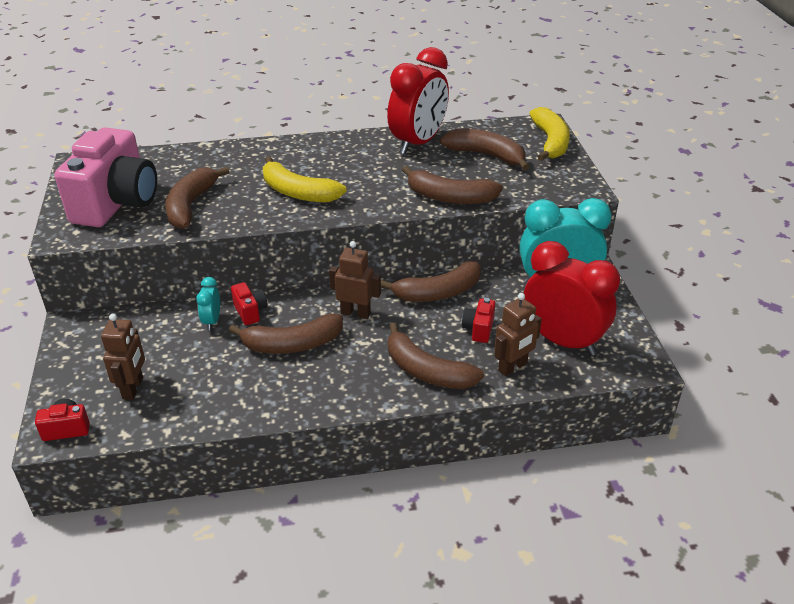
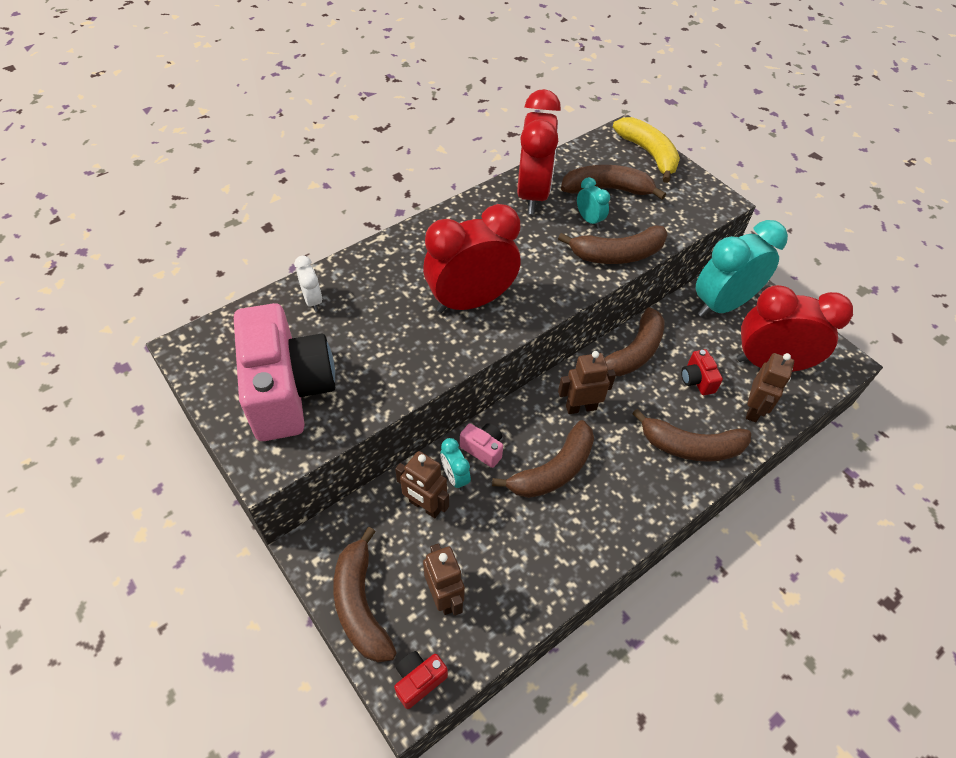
camera: 30 degrees left, 15 degrees up
(173, 330) = (425, 506): none -> brown robot
(185, 160) = (313, 300): none -> white clock
(191, 205) = (374, 361): brown banana -> brown banana (361, 604)
(250, 312) = (483, 449): red camera -> pink camera
(298, 192) = (471, 301): yellow banana -> red clock
(449, 170) = (589, 220): none -> turquoise clock

